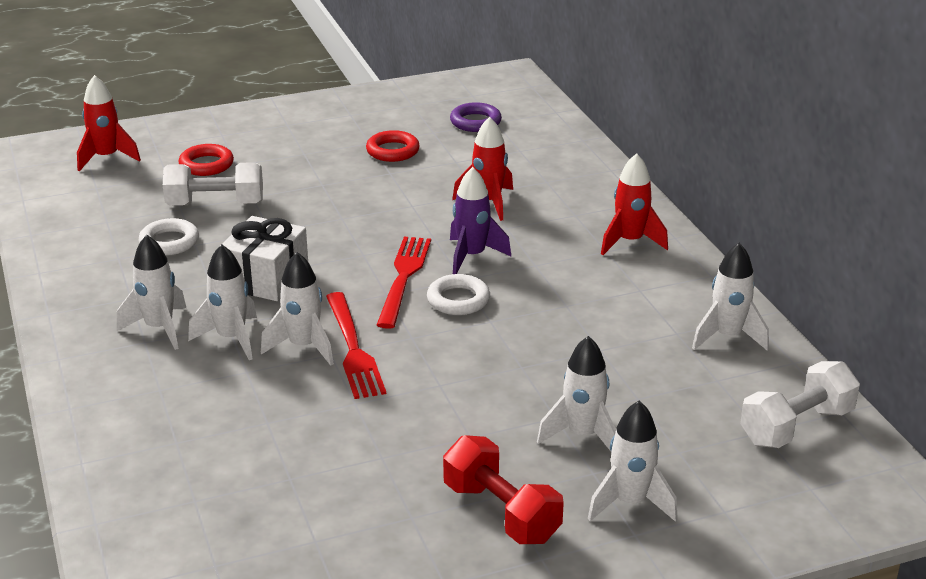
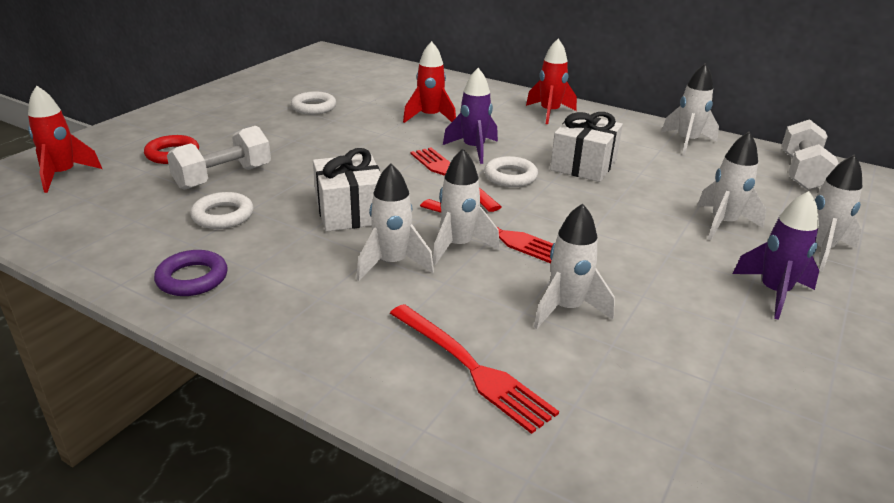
camera: 40 degrees left, 0 degrees up
(159, 328) = (317, 282): white rocket -> white rocket (566, 309)
(167, 442) = (473, 369): none -> red fork
(392, 151) = (314, 107): red ring -> white ring
(475, 122) = (344, 78): purple ring -> purple ring (192, 278)
(501, 512) = (773, 293): red dumbbell -> purple rocket
(554, 317) = (583, 165): none -> white gift

